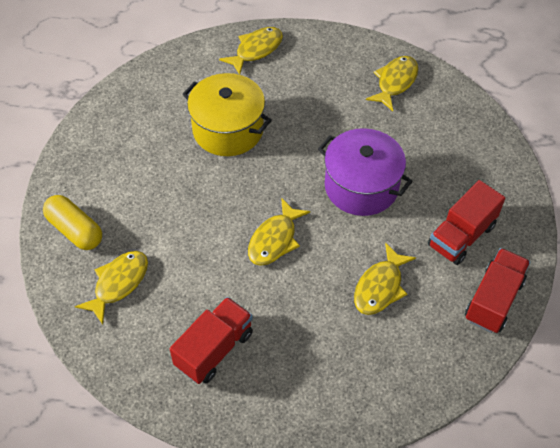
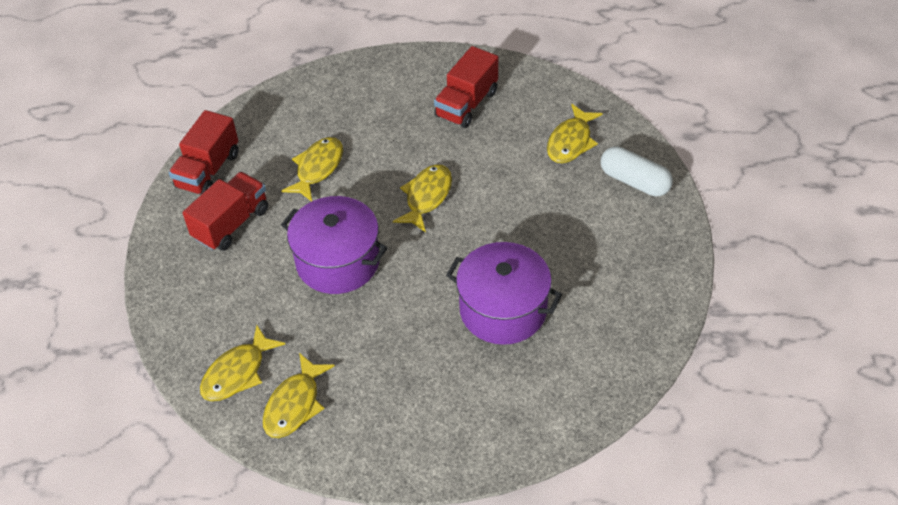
camera: 175 degrees right, 5 degrees down
(75, 230) = (634, 181): yellow capsule -> white capsule
(228, 129) = (503, 310): yellow pot -> purple pot
(256, 50) = (491, 432): yellow fish -> yellow fish (237, 372)

